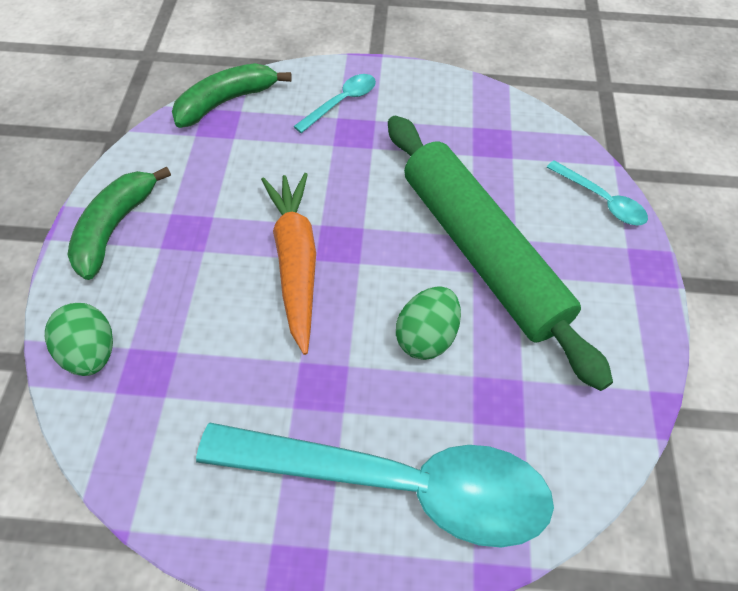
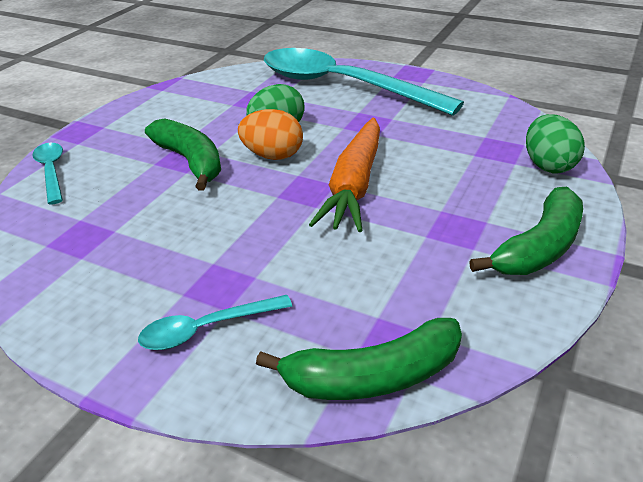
camera: 155 degrees left, 20 degrees down
(402, 285) = (273, 156): none -> orange egg
(481, 252) = (190, 161): green rolling pin -> green banana

